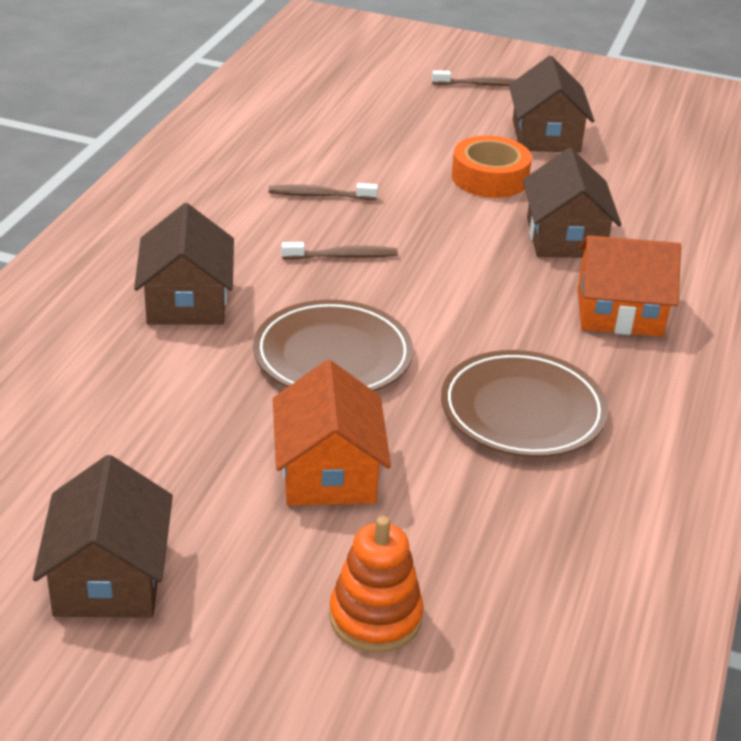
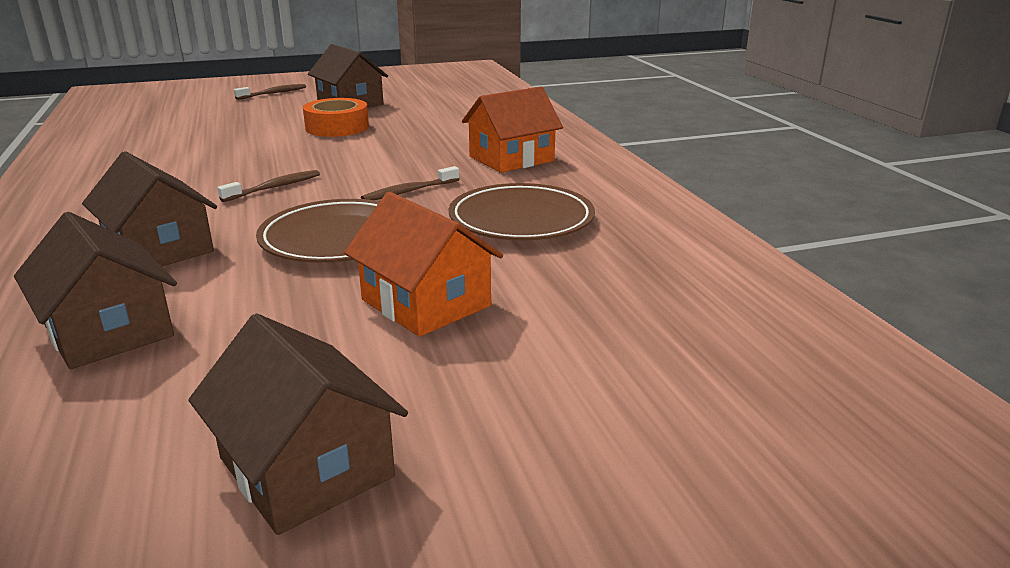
camera: 35 degrees left, 10 degrees down
(319, 195) = (213, 164): brown toothbrush -> brown toothbrush (409, 192)
(375, 617) = (593, 374): orange stacking toy -> none
(565, 237) = (427, 138): brown house -> brown house (109, 331)

